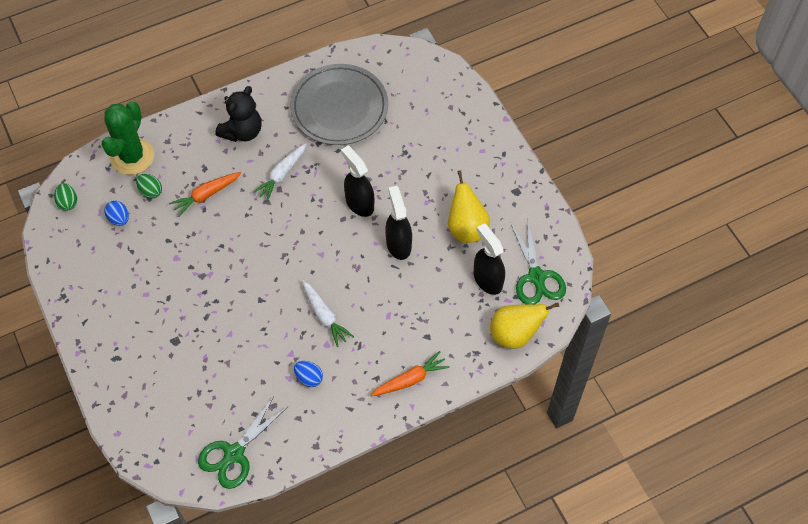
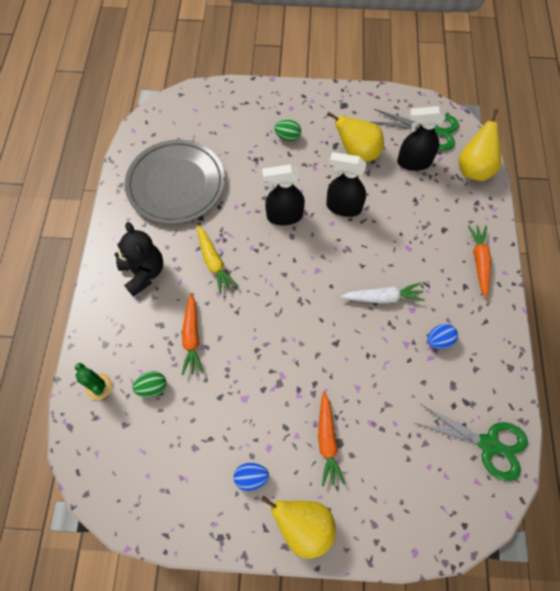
camera: 60 degrees left, 5 degrees up
(68, 202) = (108, 479): green egg -> green egg (287, 137)
(99, 346) = (303, 525): none -> yellow pear
(119, 219) = (164, 434): blue egg -> blue egg (251, 477)
(132, 156) = (99, 386): green cactus -> green cactus, size x0.54
(172, 332) = (327, 441): none -> orange carrot
(234, 454) = (488, 444): green scissors -> green scissors turned 45 degrees counterclockwise
(281, 175) = (214, 262): white carrot -> yellow carrot

